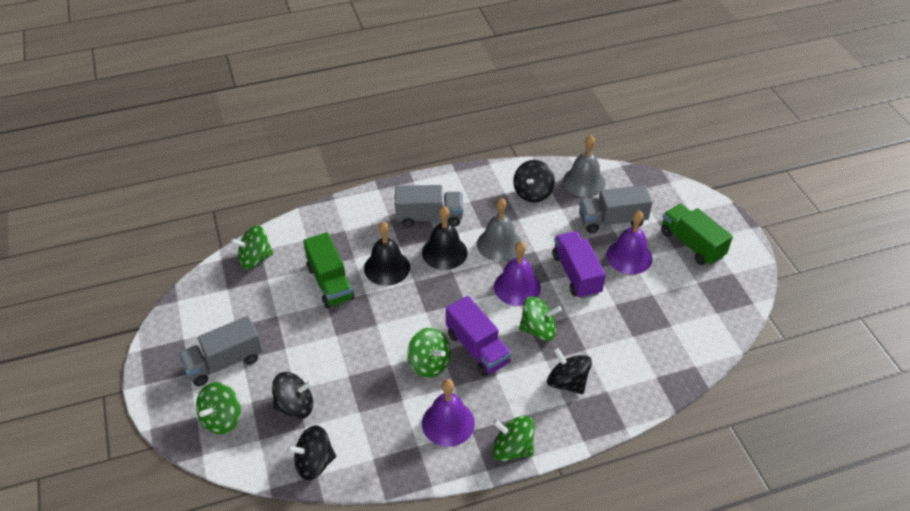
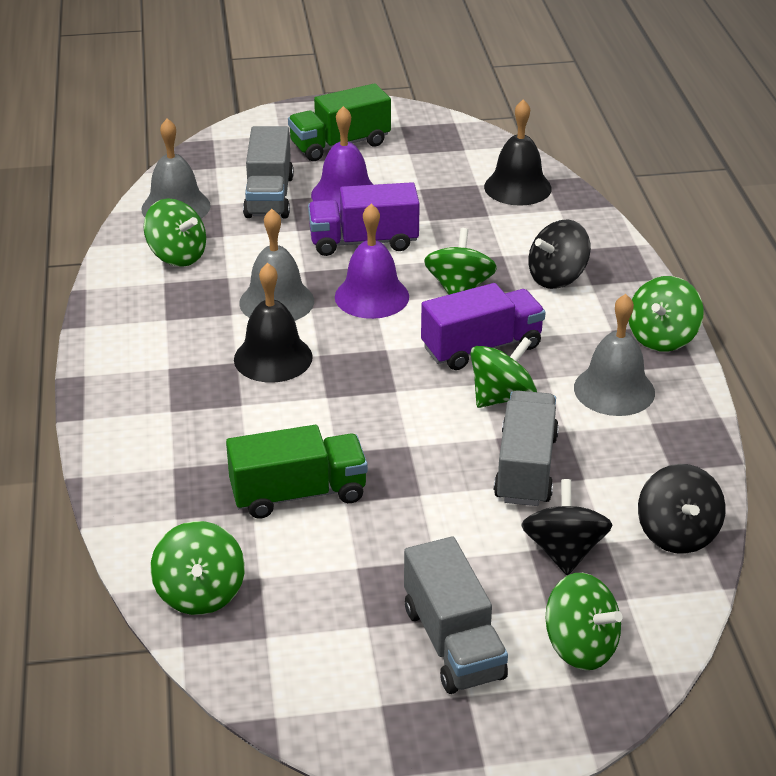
camera: 80 degrees left, 10 degrees down
(387, 267) = (285, 424): black bell -> black bell (517, 187)
(429, 217) = (184, 366): grey truck -> grey truck (525, 468)
(448, 423) = (614, 390): purple bell -> grey bell
(533, 193) = (177, 256): black spinning top -> green spinning top

